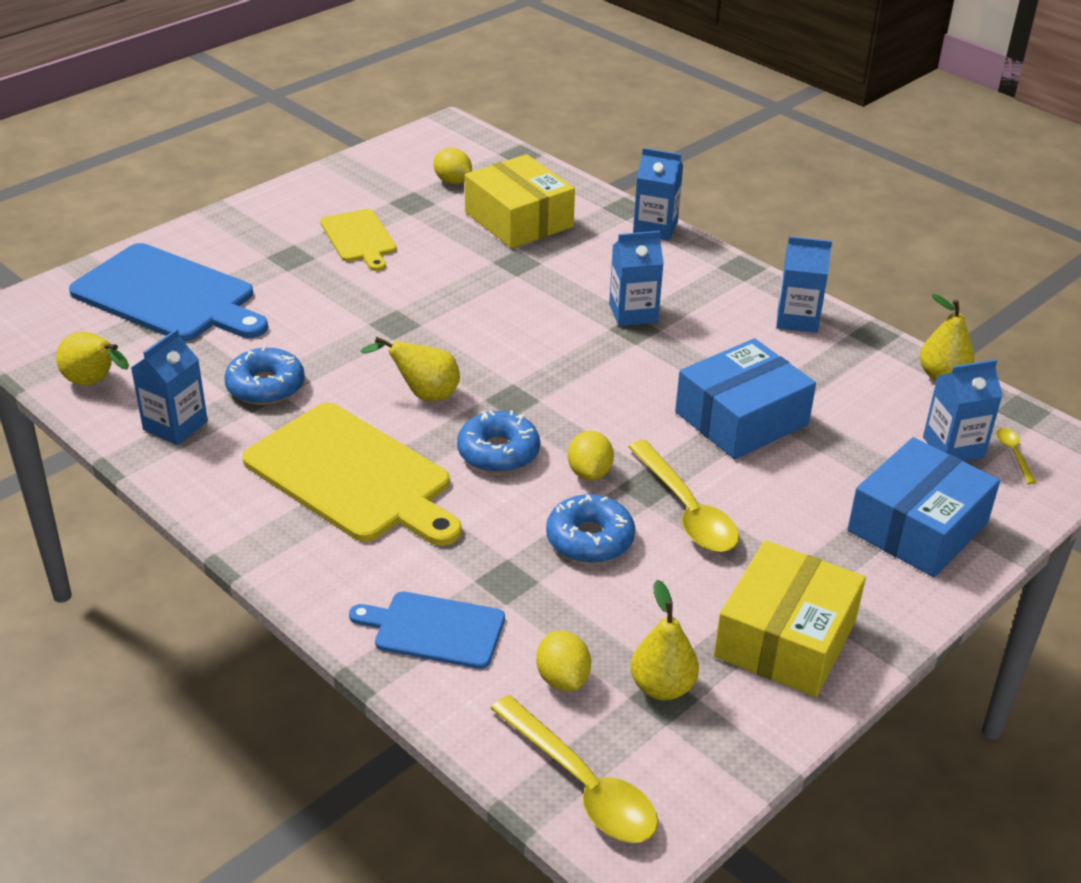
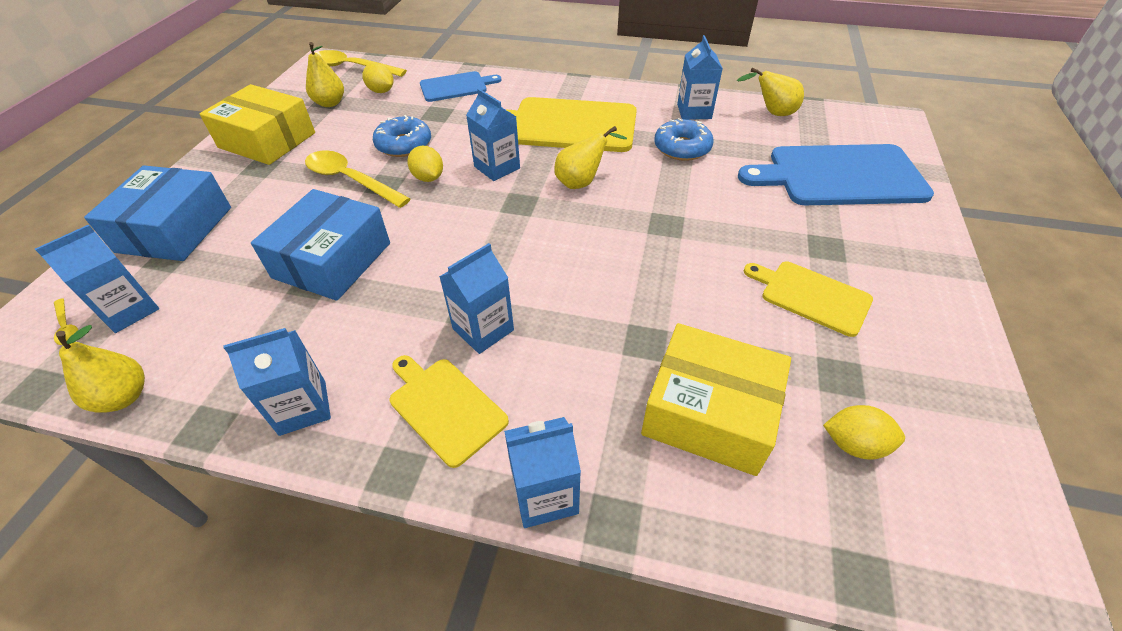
camera: 150 degrees right, 10 degrees up
(498, 452) = (497, 167): blue donut -> blue carton
(692, 283) = (445, 407): none -> yellow cutting board
(785, 638) = (267, 140): yellow box -> yellow box turned 60 degrees counterclockwise

